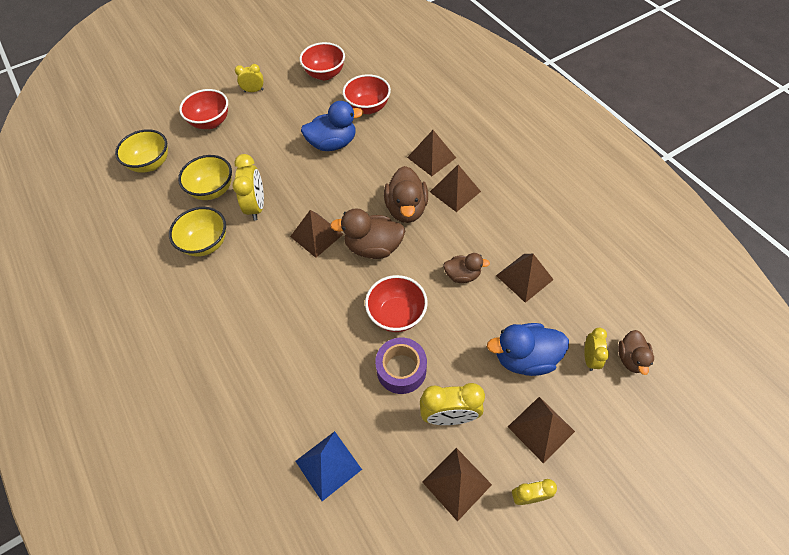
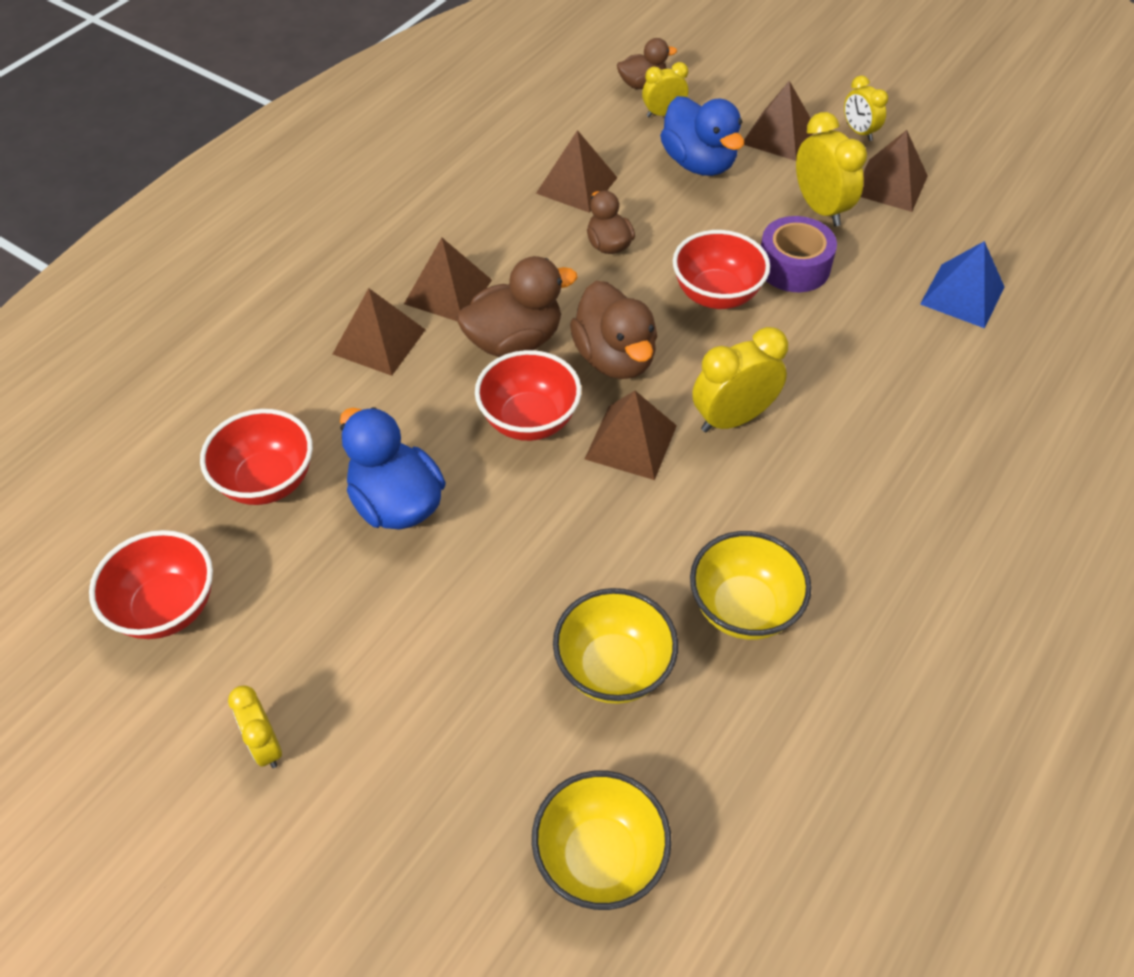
camera: 115 degrees left, 5 degrees down
(211, 122) = (411, 791): red bowl -> red bowl (529, 420)
(256, 206) = (615, 564): yellow clock -> yellow clock (732, 418)

